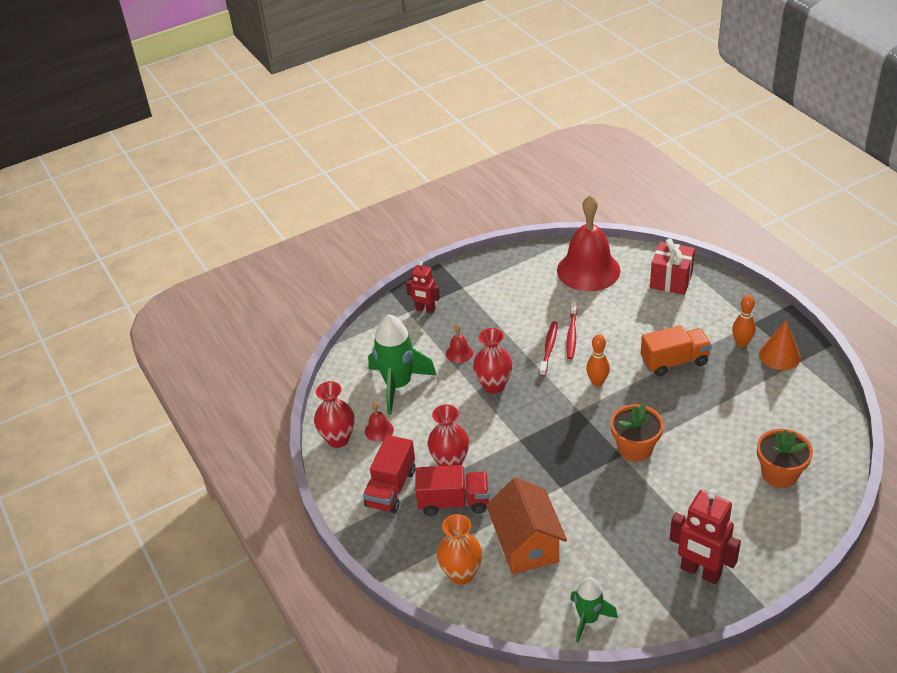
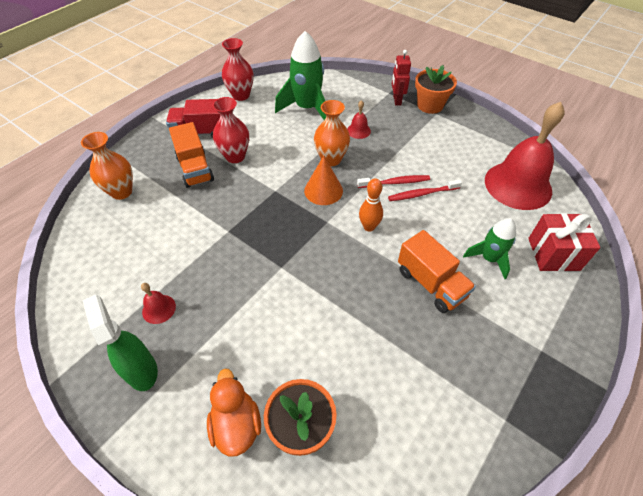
camera: 65 degrees right, 10 degrees up
(379, 430) = (256, 111): red bell -> red bell (159, 309)
(453, 502) = (195, 169): red truck -> orange truck
(493, 386) = (331, 159): red vase -> orange vase
(526, 545) = (157, 224): orange house -> none
(588, 619) = (78, 286): green rocket -> green rocket (489, 258)
(635, 448) = (293, 276): orange flower pot -> orange flower pot (430, 105)
(700, 572) = (141, 370): red robot -> green spray bottle
(741, 343) = (498, 344): orange bowling pin -> none
(767, 513) = (236, 424): none -> orange duck
(779, 355) = (502, 392): orange cone -> orange cone (323, 190)

